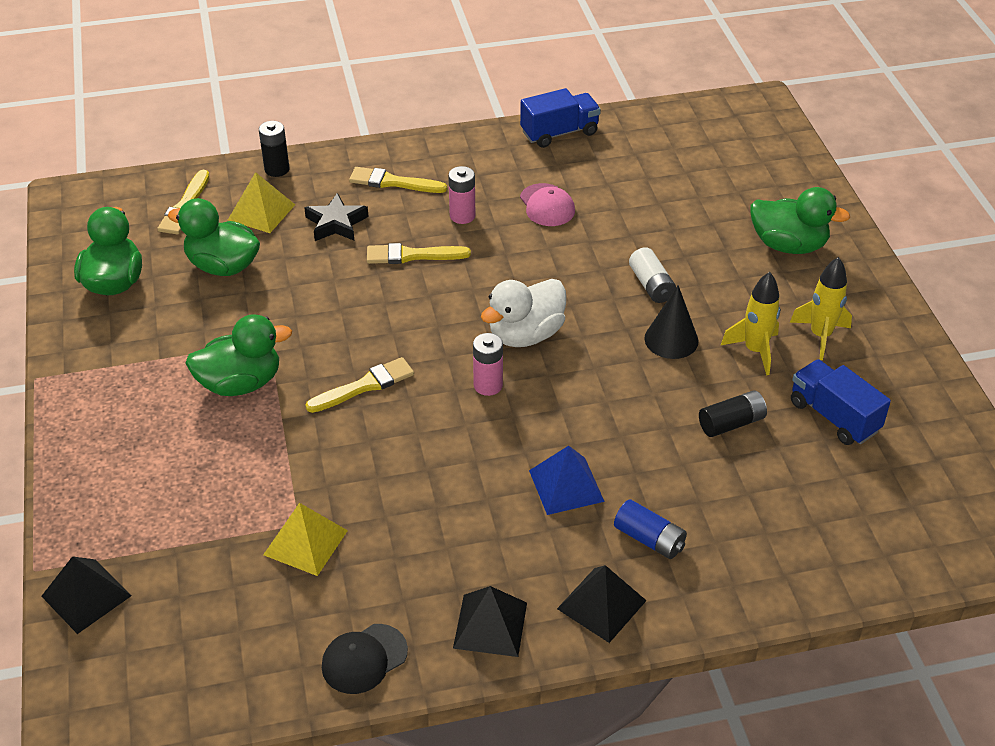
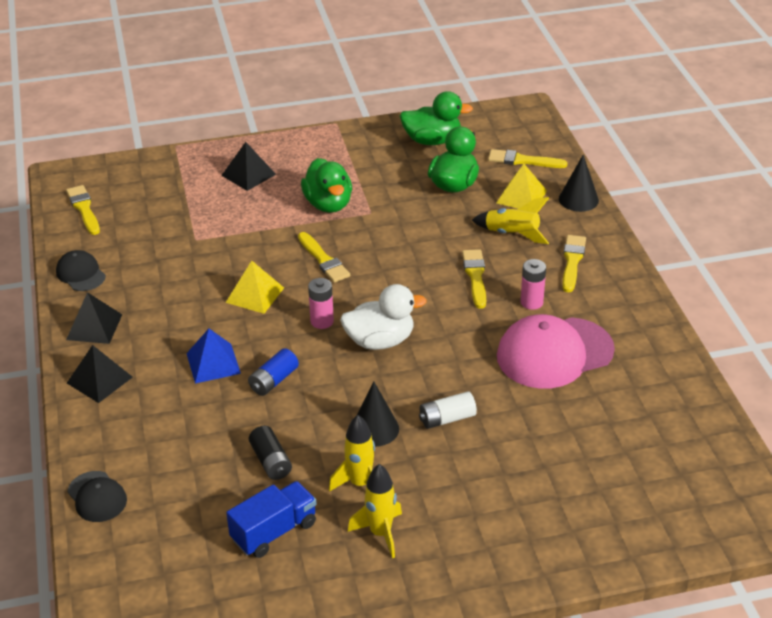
camera: 90 degrees right, 5 degrees down
(86, 595) = (152, 165): black pyramid -> black pyramid (248, 175)
(190, 678) = (84, 209): none -> yellow brush
(277, 169) = (578, 199): black battery -> black cone
(305, 542) = (179, 244): yellow pyramid -> yellow pyramid (255, 295)
(336, 223) = (512, 234): black star -> yellow rocket
(525, 334) = (380, 341): white duck -> white duck turned 120 degrees clockwise
(547, 205) = (554, 353): pink cap -> pink cap, size x1.94
(559, 133) = (671, 362): blue truck -> none
(649, 539) = (154, 406): blue battery -> blue battery (273, 381)
(788, 245) = (515, 522): green duck -> none
(811, 581) = (97, 497): none -> black cap

